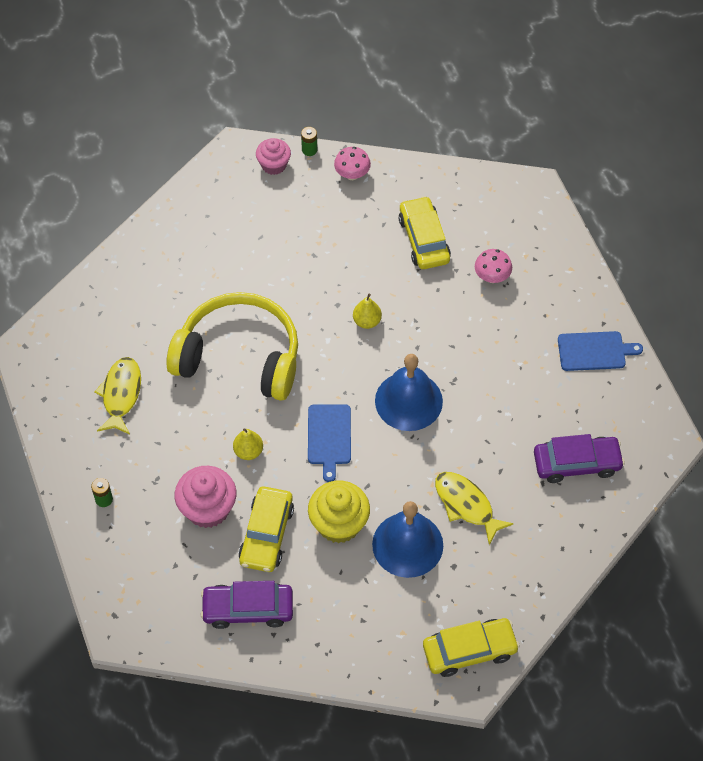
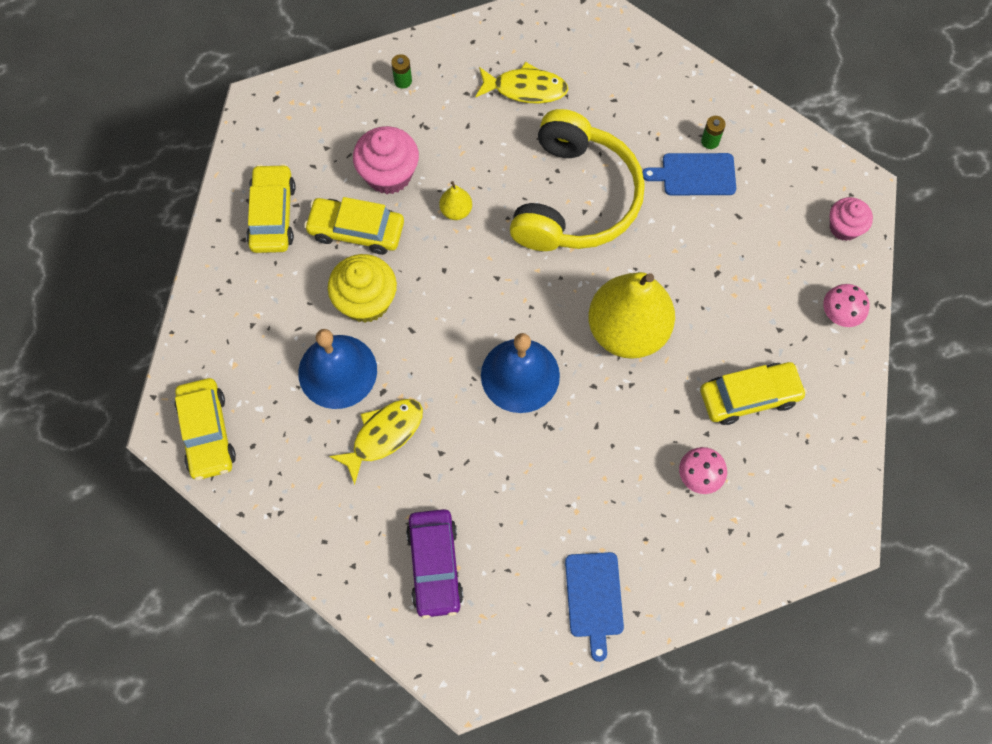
camera: 90 degrees right, 10 degrees up
(248, 609) = (273, 215): purple car -> yellow car
(309, 150) = (871, 266): green battery -> green battery (710, 141)
(329, 437) = (472, 291): blue cutting board -> blue cutting board (695, 174)
(367, 321) = (627, 330): yellow pear -> yellow pear, size x2.46

